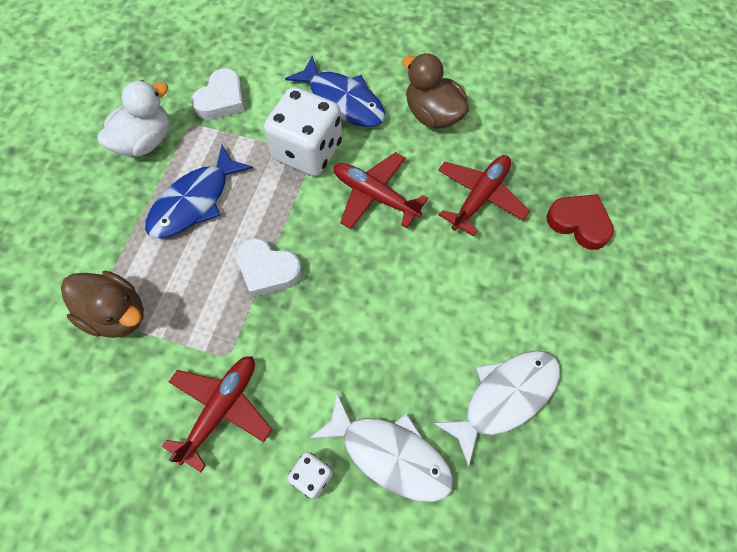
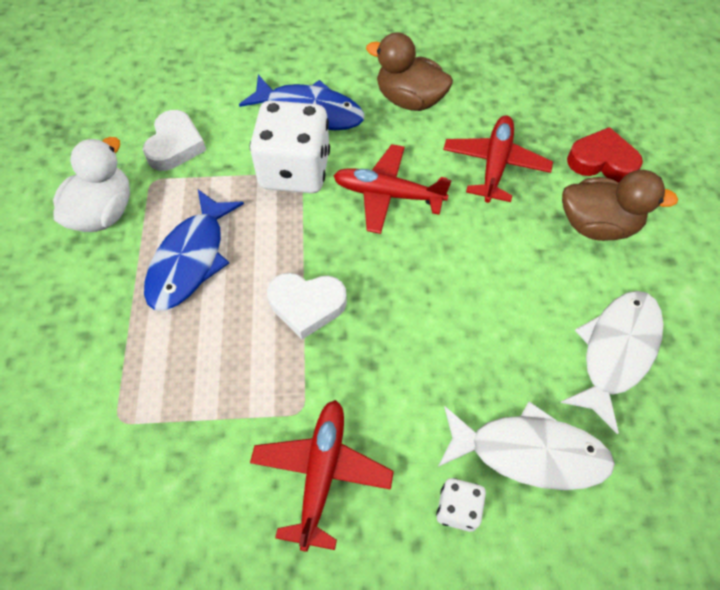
camera: 20 degrees left, 5 degrees down
(116, 314) = (150, 411): brown duck -> brown duck (597, 225)

